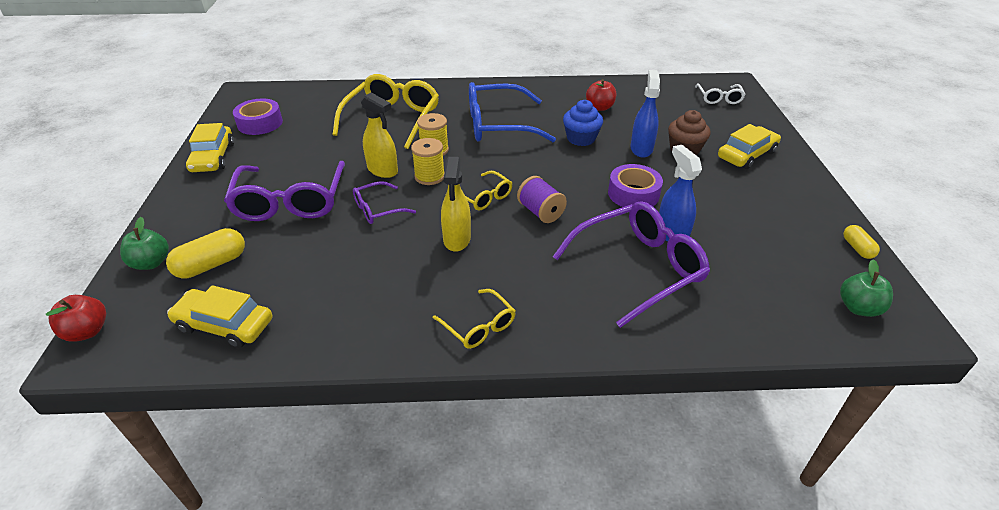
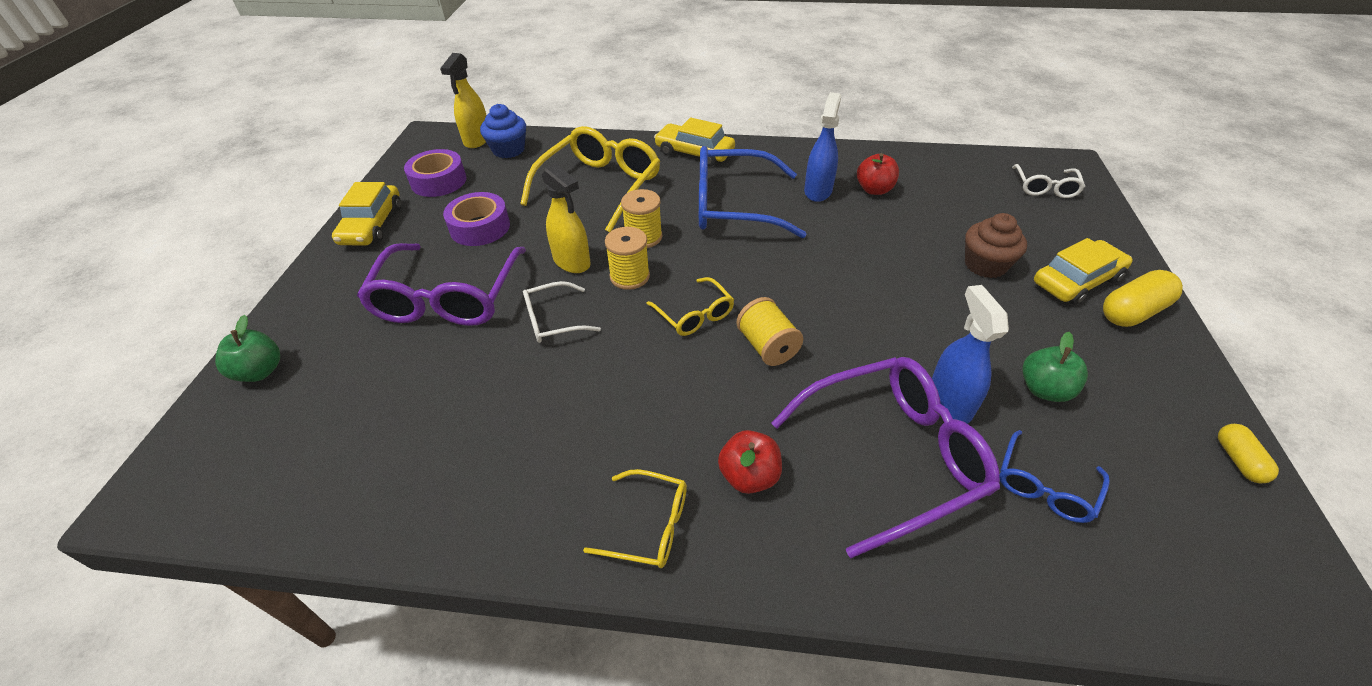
camera: 10 degrees right, 5 degrees up
(87, 331) = (158, 465): red apple -> red apple (749, 476)
(211, 264) = (330, 382): yellow capsule -> yellow capsule (1132, 311)
(224, 325) = (321, 478): yellow car -> yellow car (694, 152)
(377, 209) = (553, 320): purple glasses -> white glasses
(457, 239) = (646, 378): yellow spray bottle -> yellow spray bottle (477, 140)
(479, 326) = (649, 526): yellow glasses -> yellow glasses turned 45 degrees counterclockwise
(540, 212) = (767, 346): purple spool -> yellow spool
(581, 138) = (841, 235): blue cupcake -> blue cupcake (508, 150)
(633, 194) = (902, 330): purple tape -> purple tape (480, 227)
(641, 149) = (923, 258): blue spray bottle -> blue spray bottle (818, 191)
(739, 275) = (1044, 486): none -> blue glasses
(858, 308) = (1233, 572): green apple -> green apple (1044, 389)

